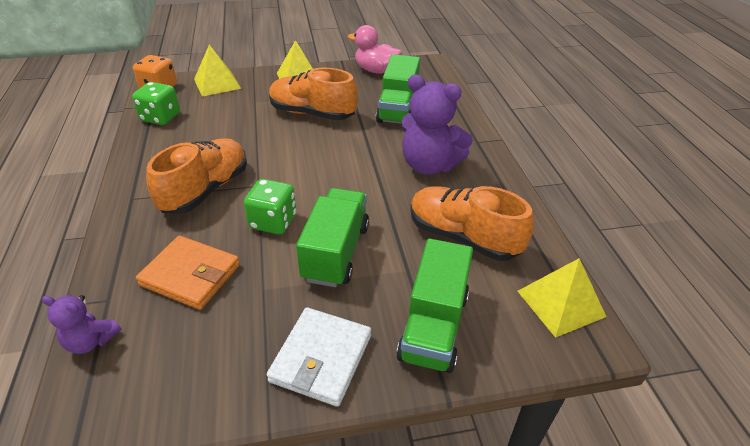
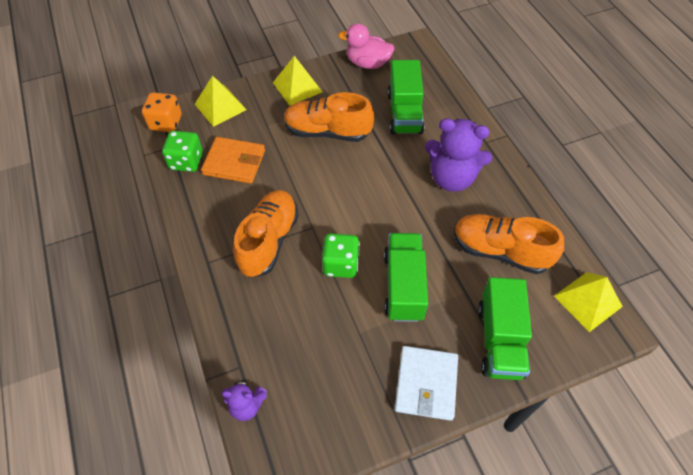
camera: 10 degrees left, 15 degrees up
(190, 275) = (296, 331): orange wallet -> orange wallet (234, 162)

